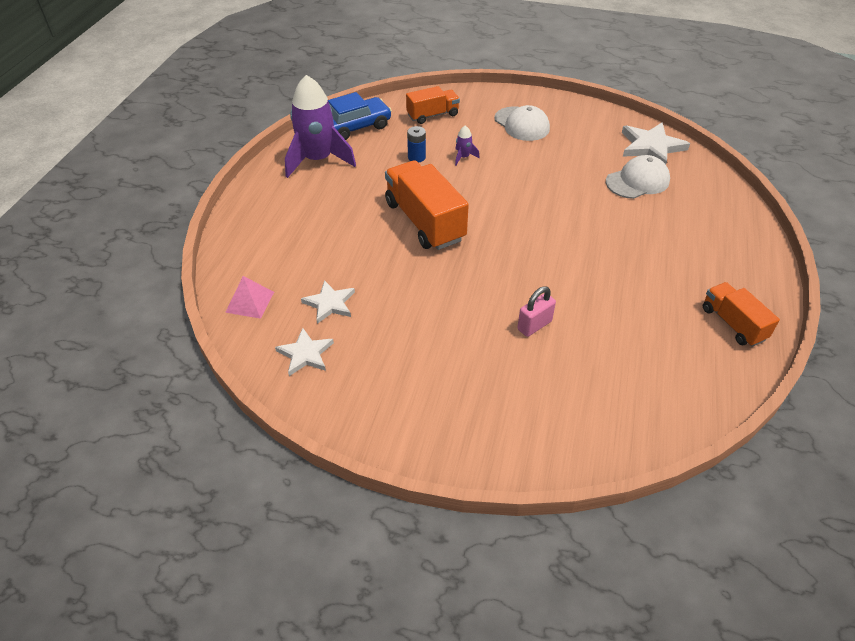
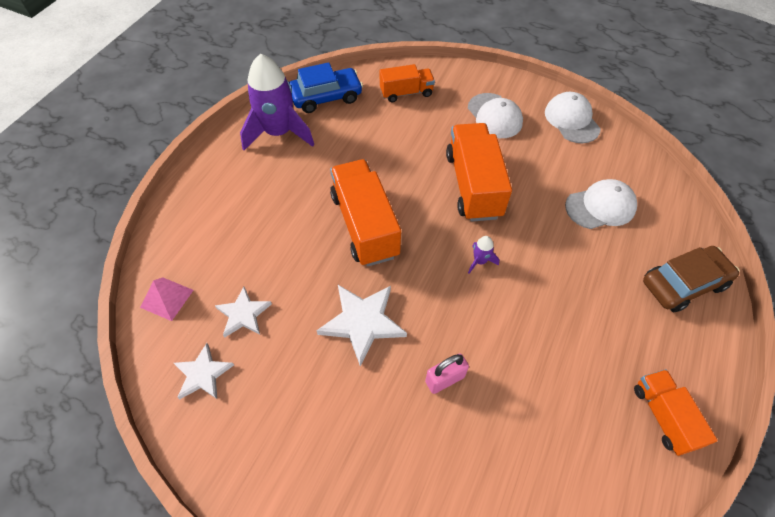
camera: 10 degrees right, 10 degrees up
(416, 157) = (377, 143): blue battery -> none
(463, 157) = (424, 150): purple rocket -> purple rocket (480, 261)
(517, 179) = (473, 185): none -> orange truck
(593, 119) = (571, 120): none -> white cap
(651, 147) = (625, 163): white star -> white star (362, 322)
(725, 228) = (683, 284): none -> brown car

